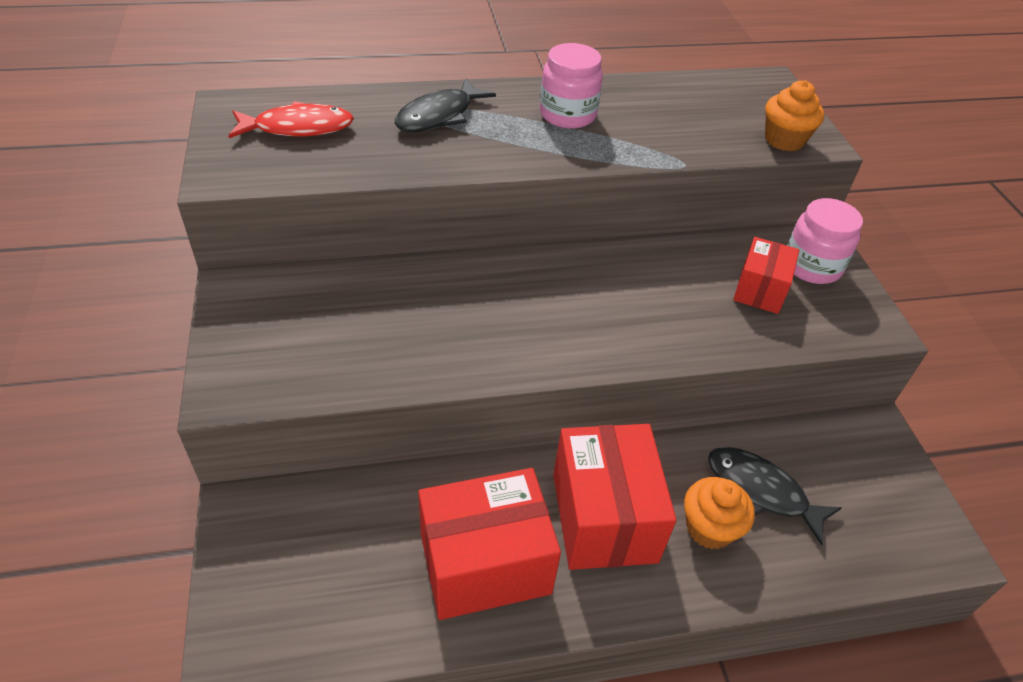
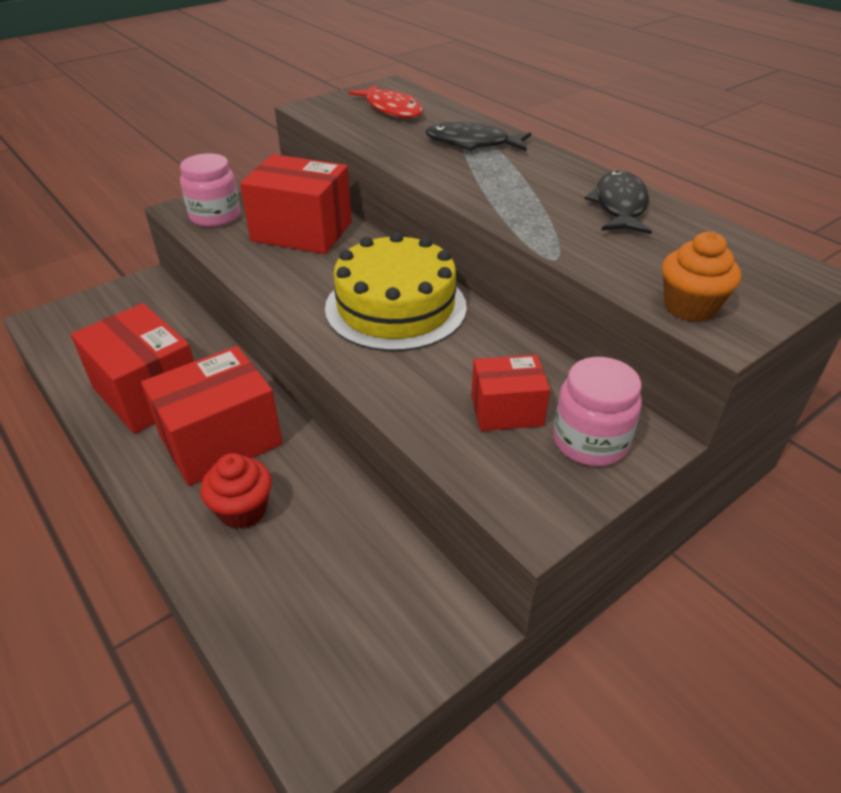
camera: 65 degrees right, 5 degrees down
(384, 305) = (302, 231): none -> red box
(567, 115) = (552, 188): pink jar -> pink jar (215, 216)
(581, 293) = (395, 307): none -> yellow cake
(709, 528) = (243, 510): orange cupcake -> red cupcake
(761, 491) = (307, 538): black fish -> black fish (620, 205)

